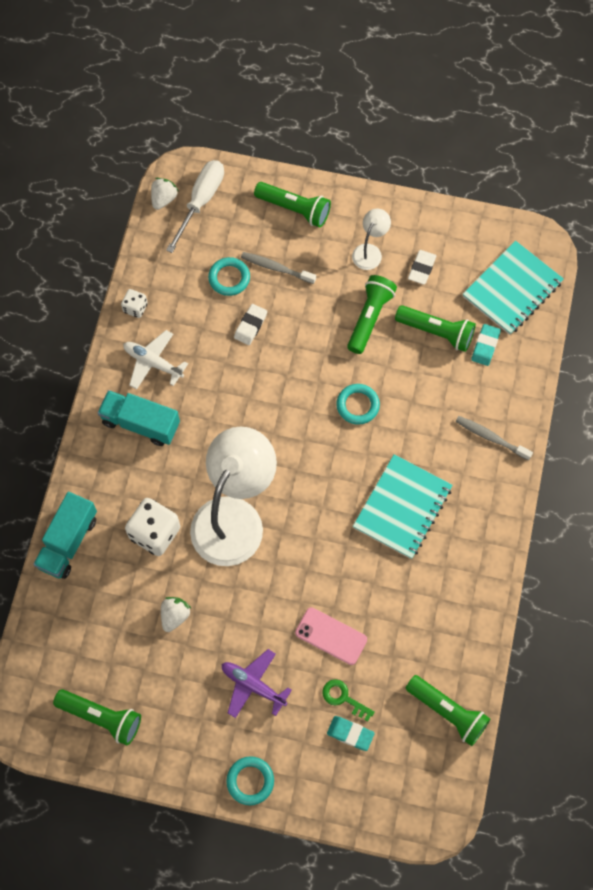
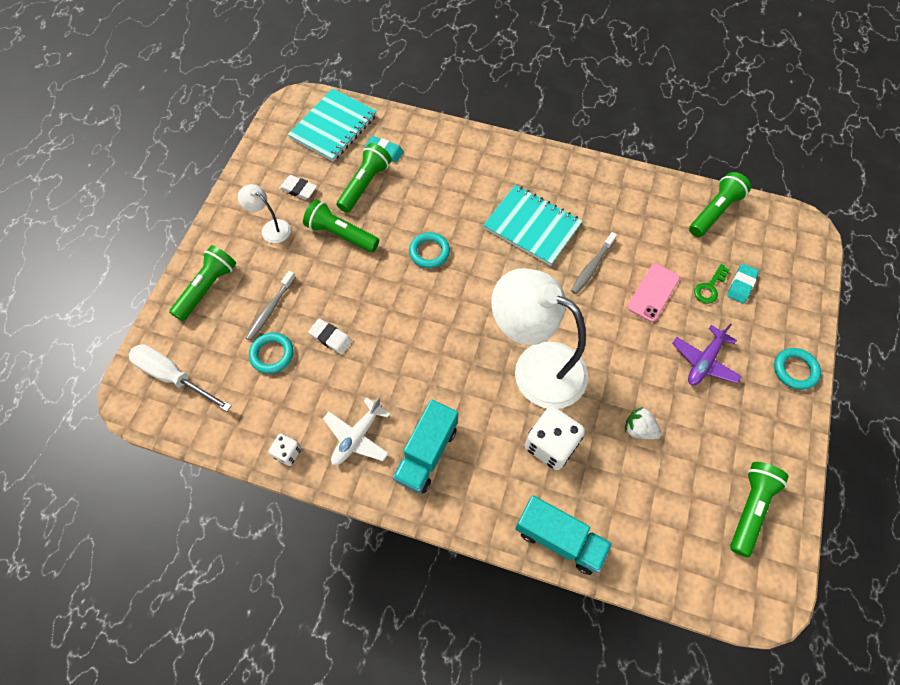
camera: 85 degrees left, 5 degrees down
(164, 199) = (159, 415): white strawberry -> none
(491, 437) = (471, 157): grey toothbrush -> grey toothbrush (592, 267)
(512, 289) = (333, 127): turquoise notebook -> turquoise notebook turned 75 degrees clockwise

